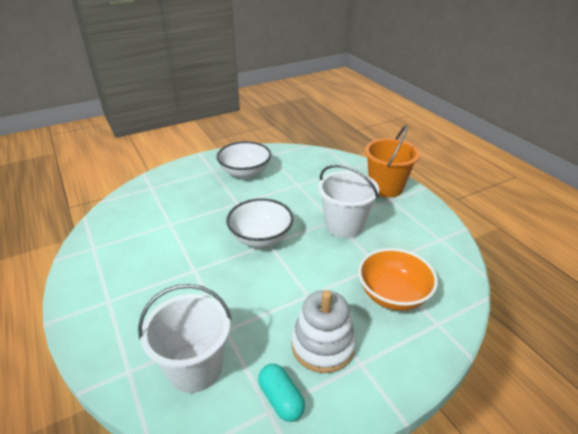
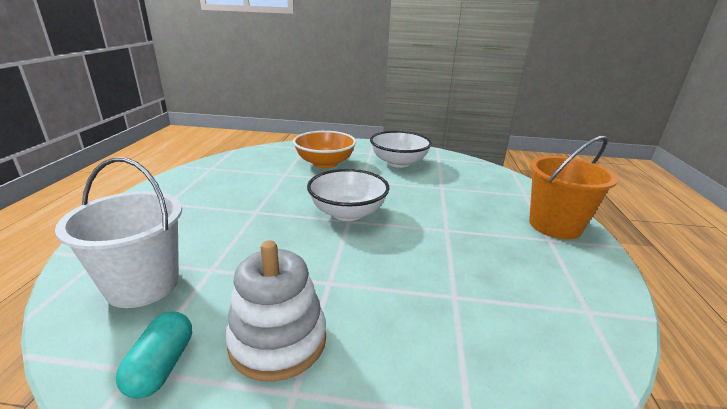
camera: 35 degrees right, 10 degrees down
(344, 225) = (454, 239): white bucket -> none
(393, 295) = (436, 338): orange bowl -> orange bowl (325, 163)

